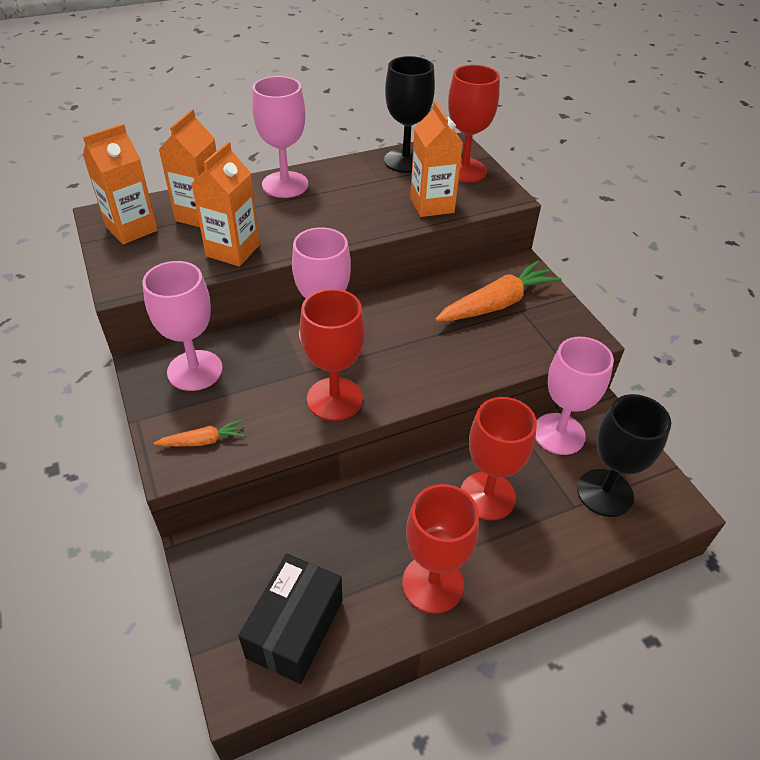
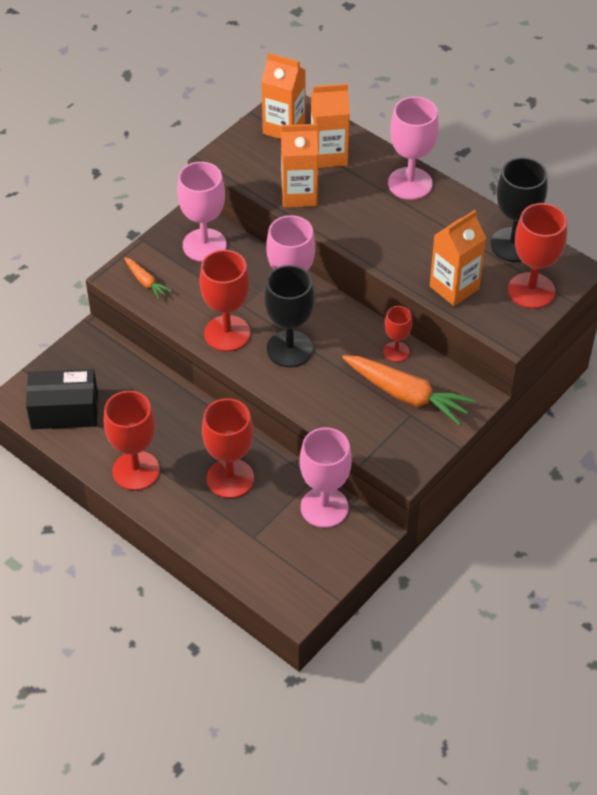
camera: 65 degrees right, 5 degrees up
(440, 291) = (396, 351): none -> red goblet
(605, 493) = (279, 554): black goblet -> black goblet (289, 349)

